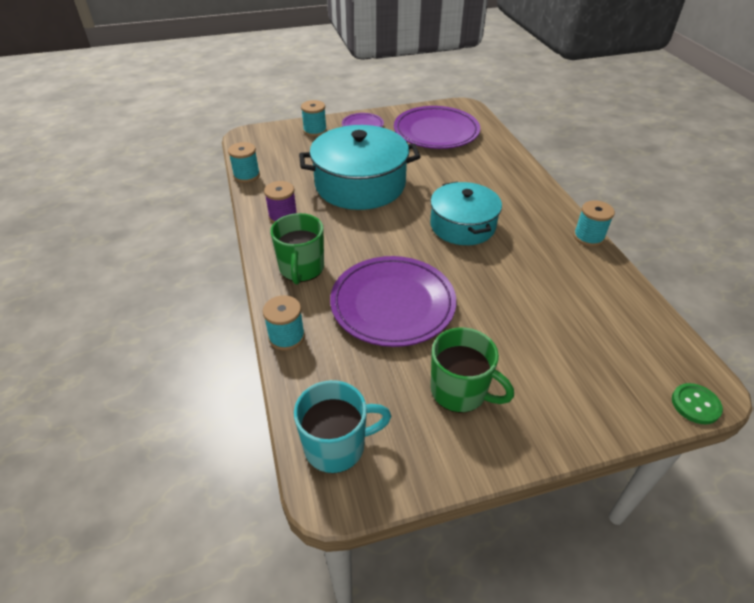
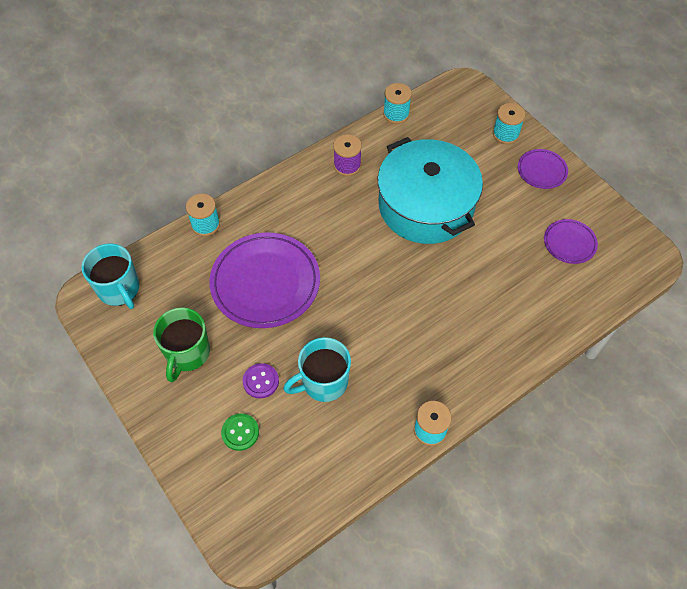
camera: 70 degrees right, 15 degrees up
(301, 269) = (284, 205): green mug -> none
(436, 132) = (569, 243): purple plate -> purple plate, size x0.50
(462, 225) = (398, 310): turquoise pot -> none
(514, 335) = (261, 381): none -> purple button
(526, 289) = (323, 382): none -> turquoise mug
(695, 404) = (225, 534): green button -> green button (240, 432)

